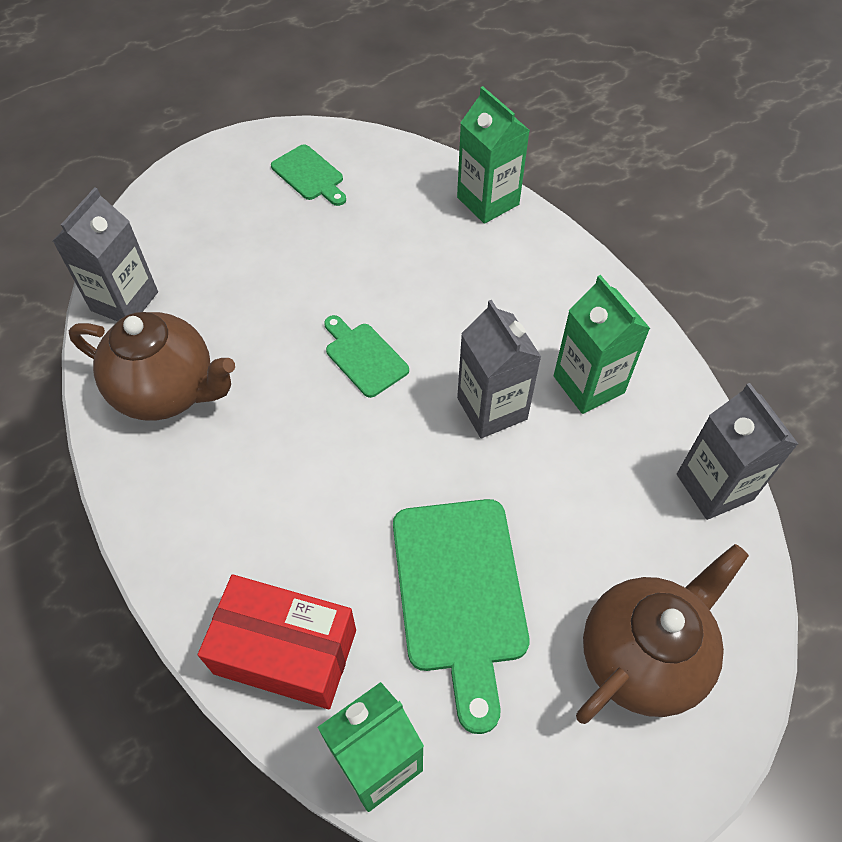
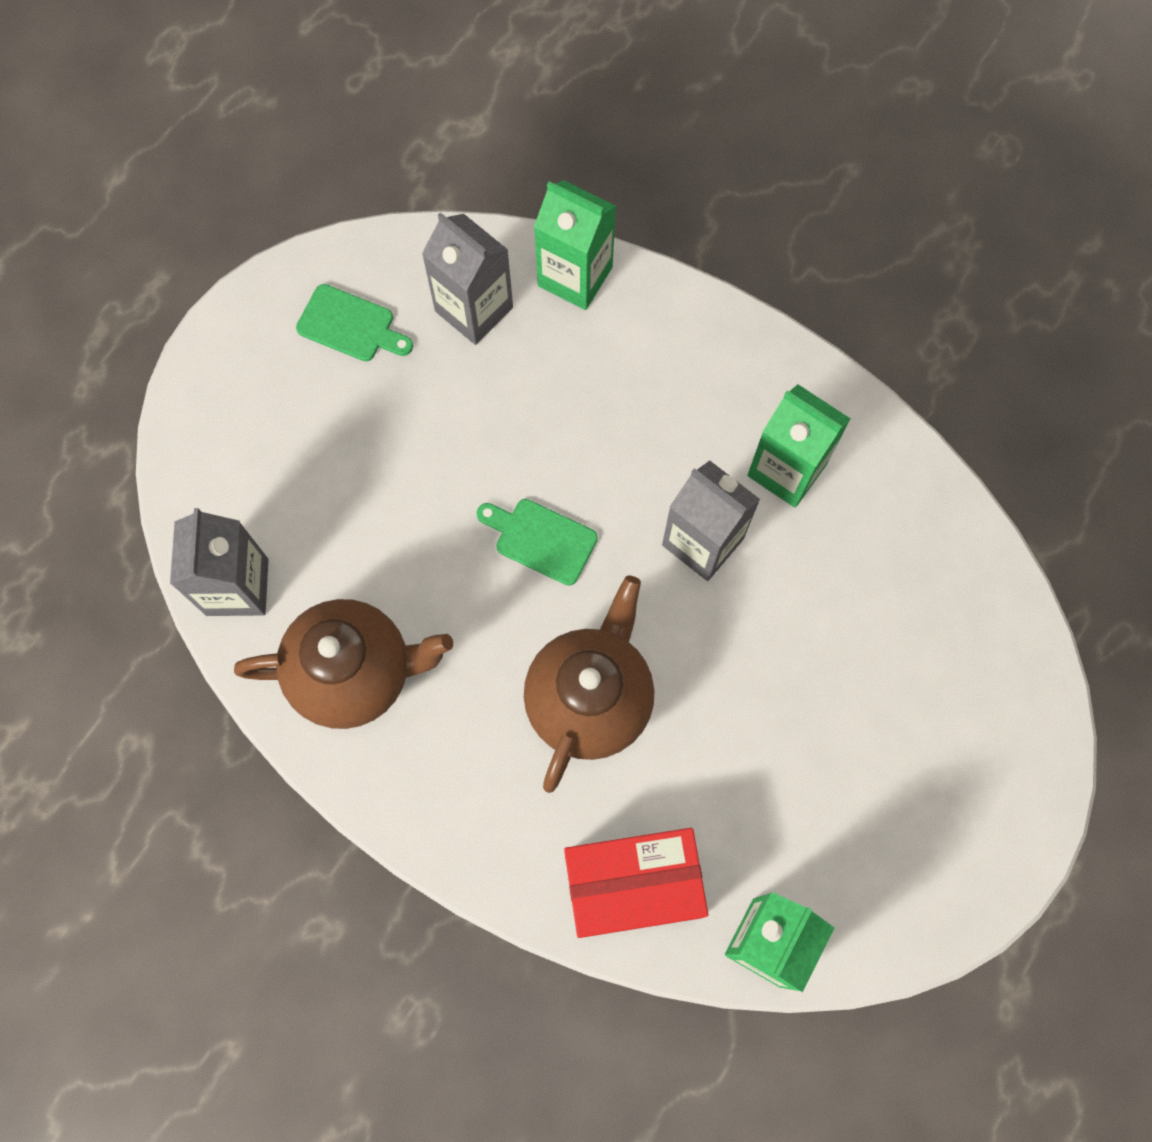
camera: 25 degrees left, 15 degrees up
(460, 593) = (765, 753): green cutting board -> none
(642, 657) = (953, 736): brown teapot -> brown teapot (590, 699)
(714, 487) = (953, 532): grey carton -> grey carton (474, 309)

